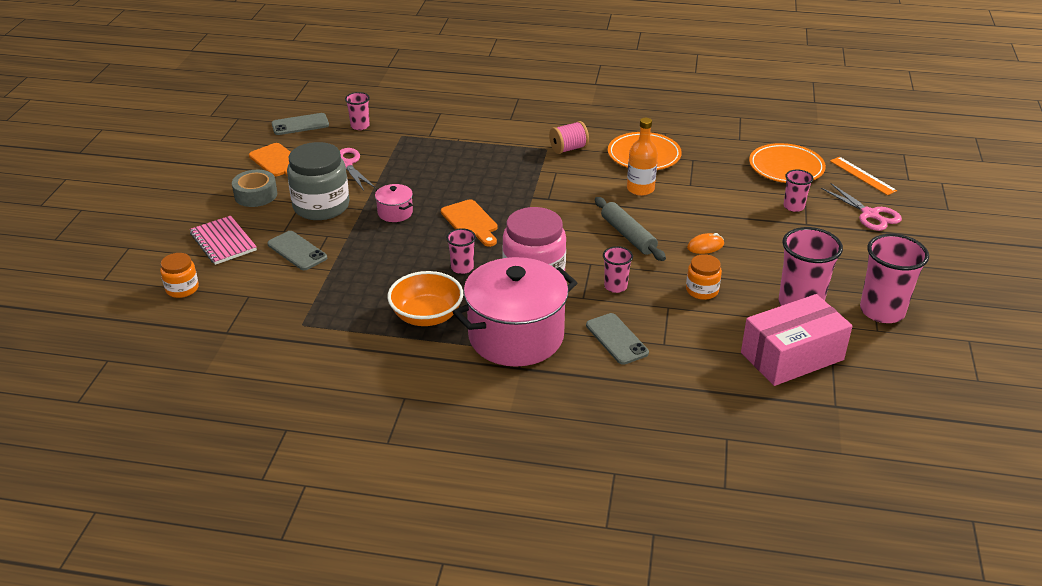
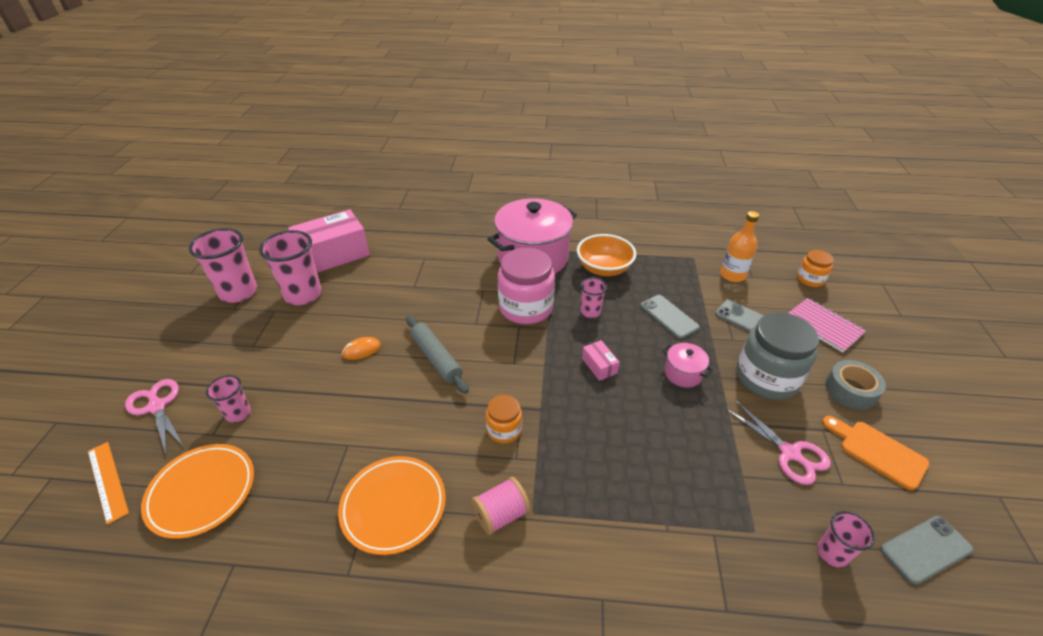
camera: 175 degrees right, 5 degrees up
(470, 222) = (599, 366): orange cutting board -> pink box
(615, 286) = (455, 302): pink cup -> none
(616, 339) = (458, 260): grey phone -> grey phone (669, 317)
(640, 189) = (411, 432): orange bottle -> orange bottle (732, 275)
(702, 290) = (381, 302): orange jar -> orange jar (504, 430)

